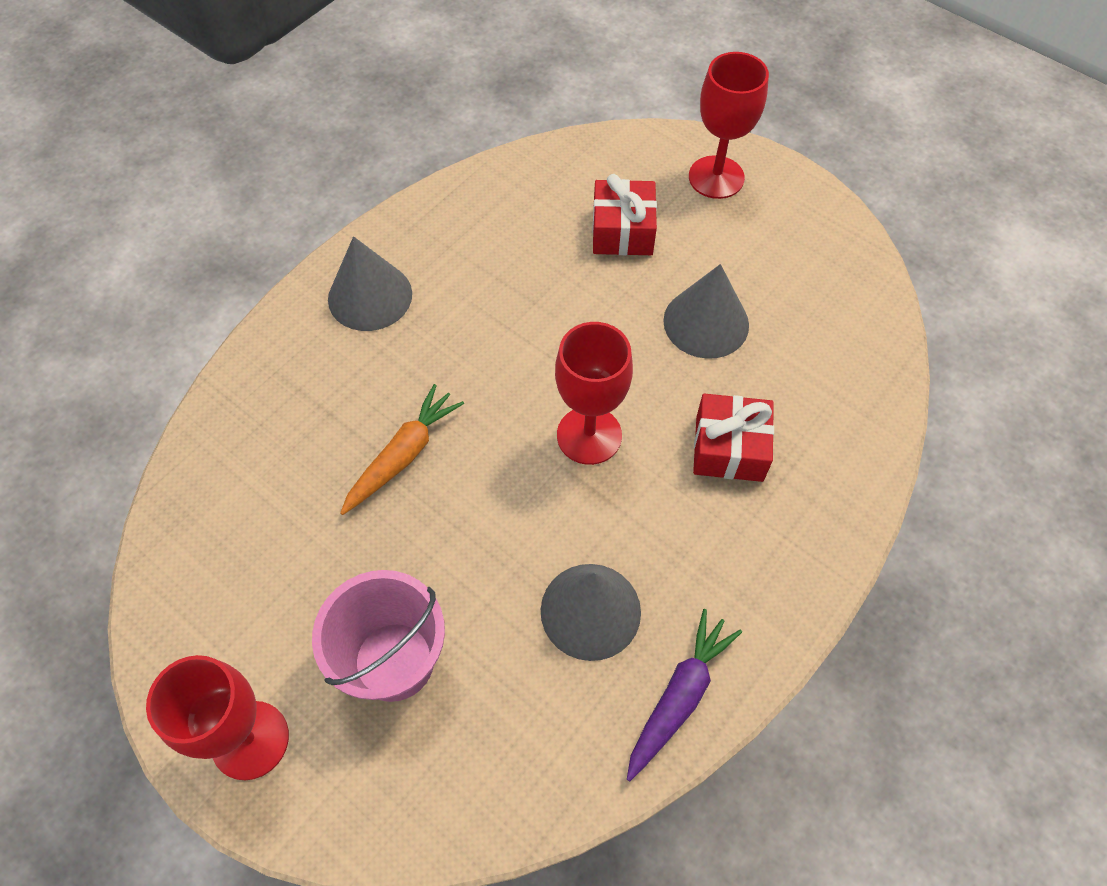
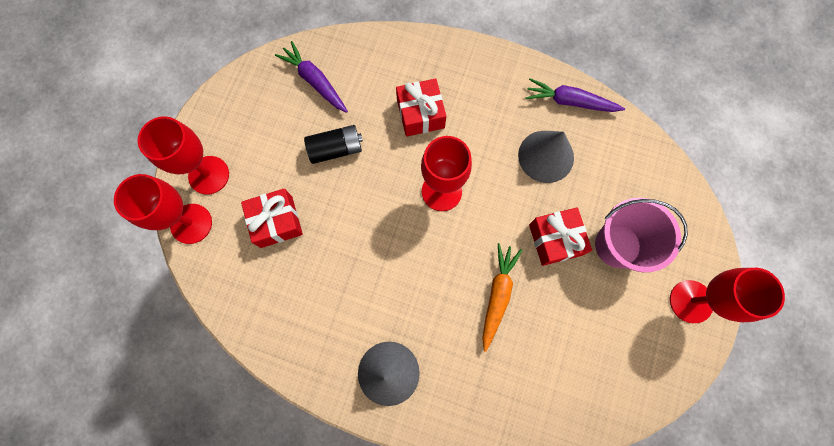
camera: 110 degrees left, 15 degrees up
(403, 455) = (497, 295): orange carrot -> orange carrot turned 90 degrees clockwise
(446, 567) = (555, 239): none -> red gift
(655, 148) = (191, 223): none -> red goblet
(706, 322) = (336, 149): grey cone -> black battery
(827, 325) = (314, 81): none -> purple carrot

